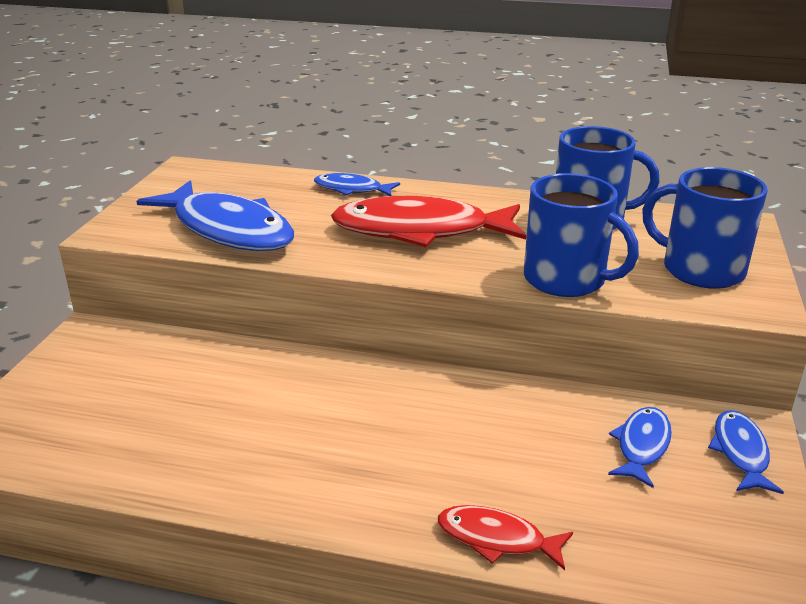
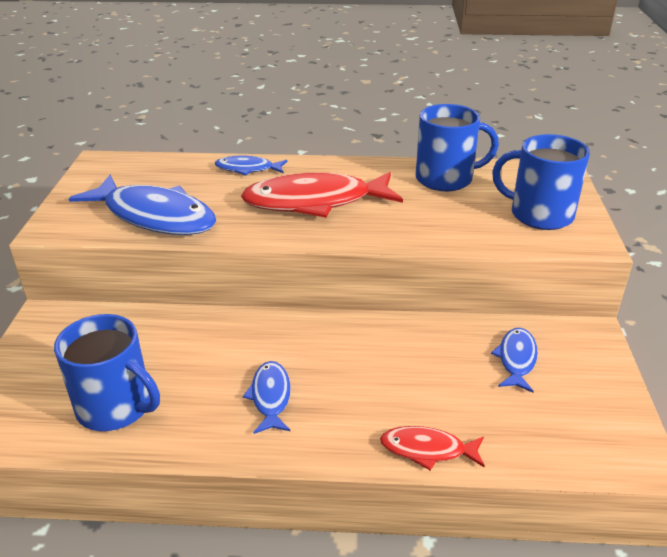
camera: 10 degrees left, 5 degrees up
(566, 279) = (441, 234): blue mug -> blue mug (116, 407)
(740, 452) = (588, 355): blue fish -> blue fish (270, 397)

